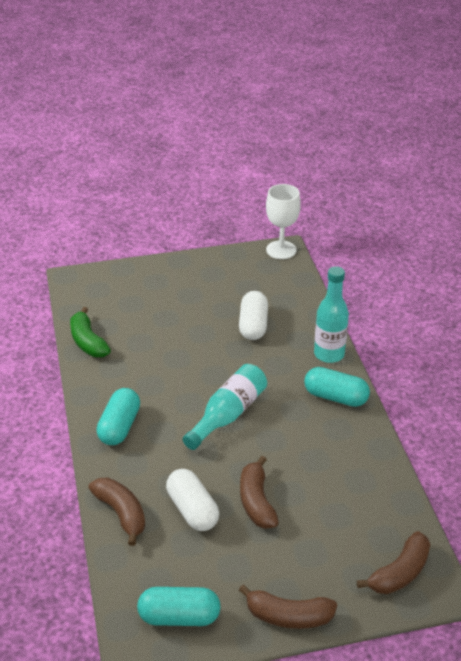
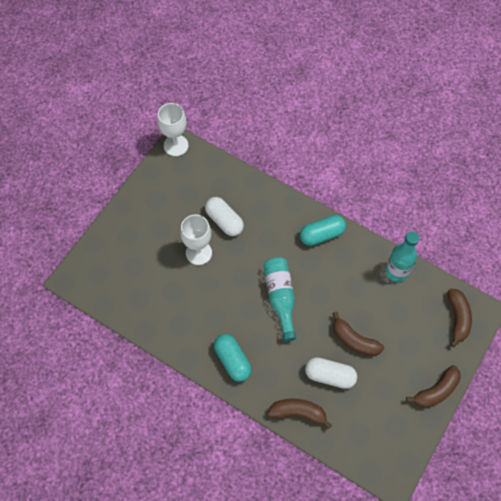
camera: 45 degrees left, 25 degrees up
(88, 342) = (142, 319): green banana -> none
(179, 617) = (391, 441): turquoise capsule -> none
(199, 331) = (198, 253): none -> white goblet
(329, 354) = (287, 206): turquoise bottle -> turquoise bottle (396, 271)

